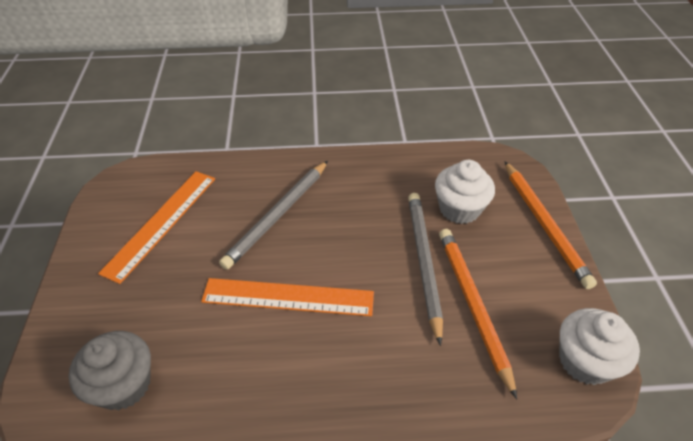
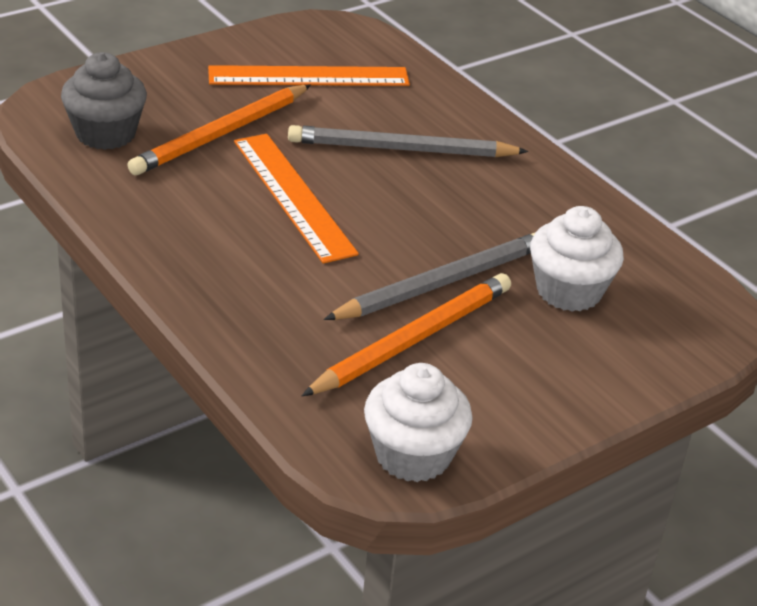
camera: 55 degrees right, 10 degrees down
(544, 224) = (624, 377): orange pencil -> orange pencil (221, 134)

